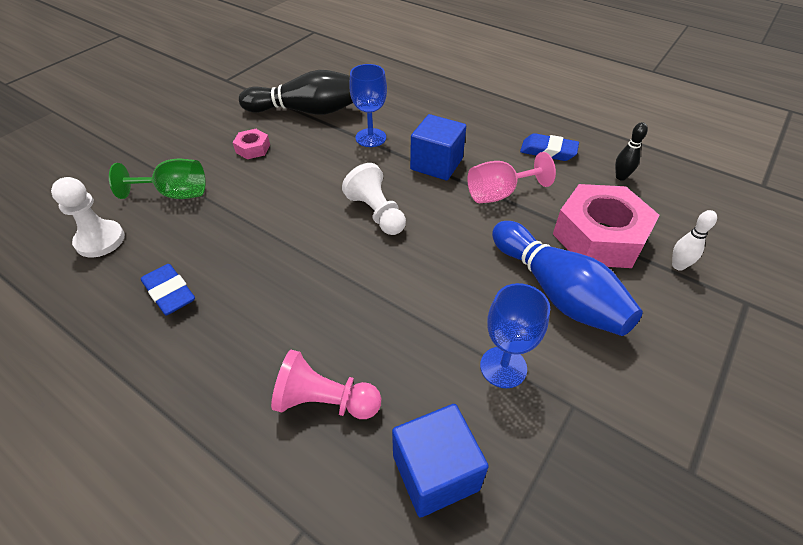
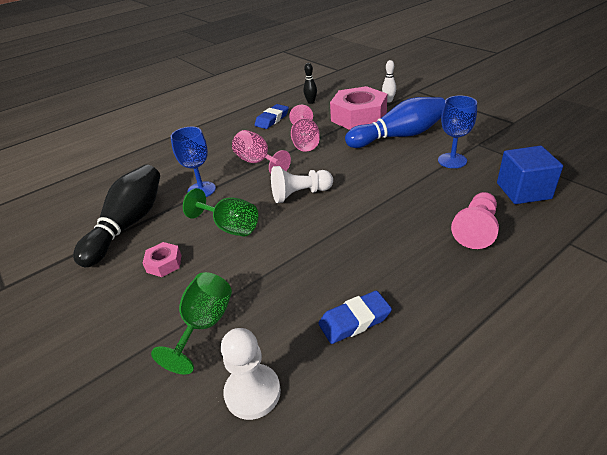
camera: 70 degrees left, 10 degrees down
(309, 174) = (230, 227): none -> green goblet
(436, 164) = (258, 162): blue cube -> pink goblet

